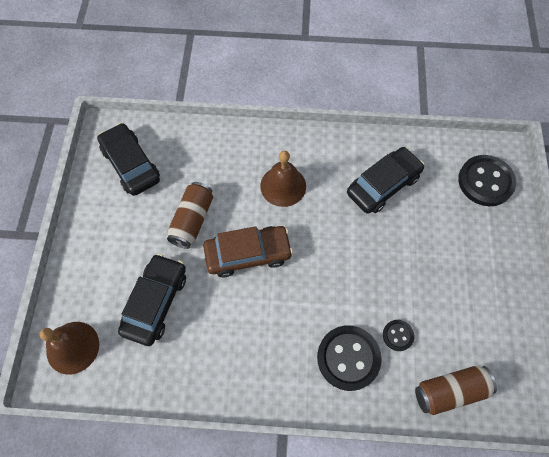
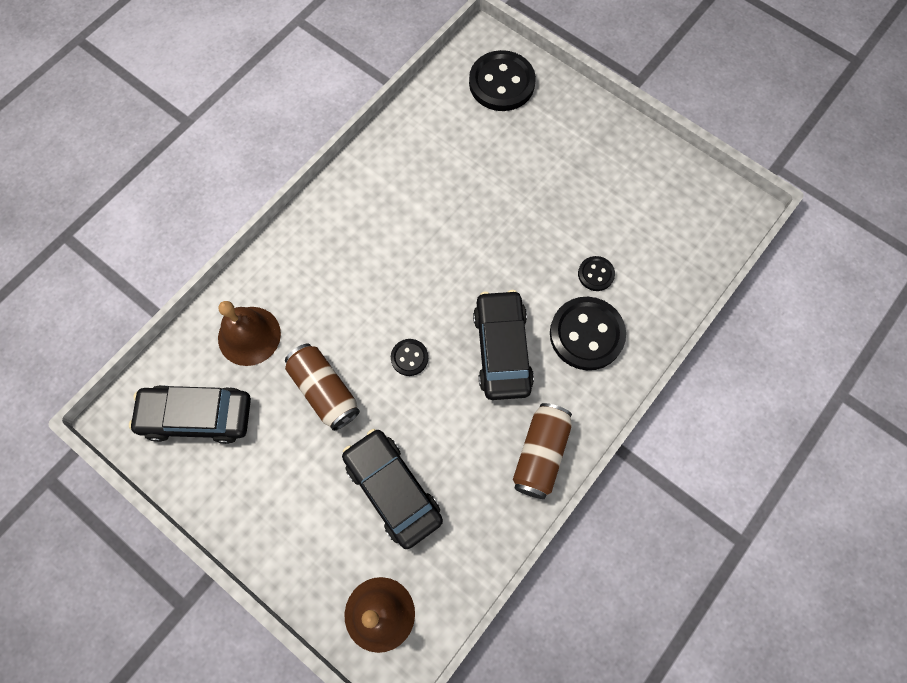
camera: 55 degrees left, 5 degrees up
(248, 254) = (409, 358): brown car -> black button
(283, 186) = (357, 270): brown bell -> brown bell (249, 335)
(383, 185) = (433, 174): black car -> black car (502, 350)
(450, 391) = (676, 268): brown can -> brown can (540, 454)

